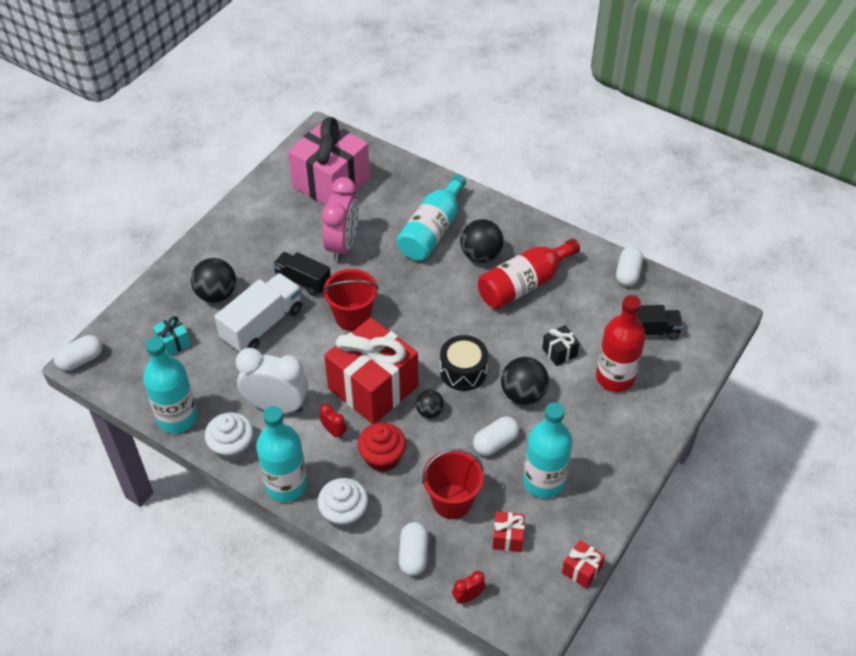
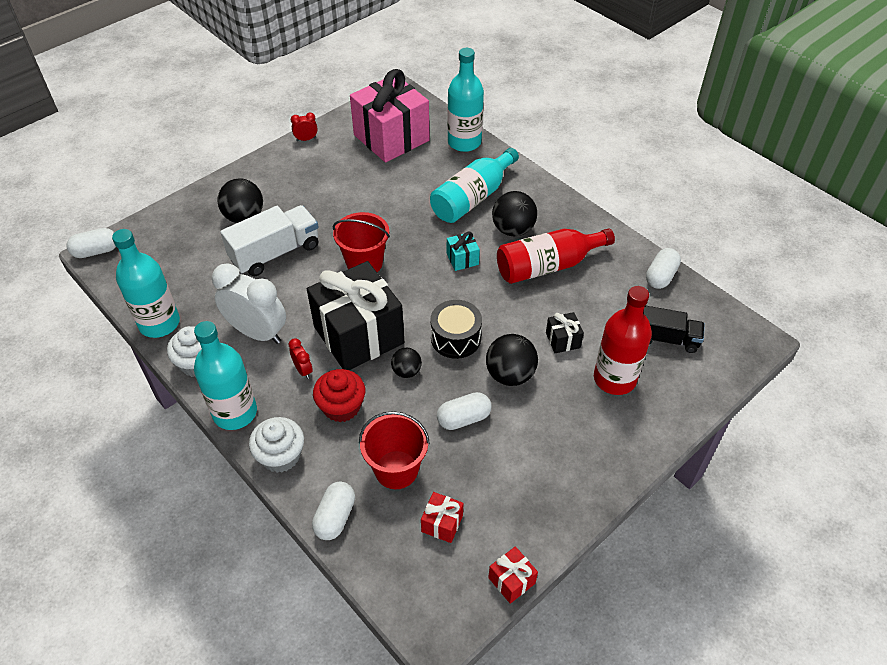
camera: 15 degrees right, 0 degrees up
(174, 342) = (186, 253): turquoise gift -> turquoise gift (462, 259)
(303, 281) = (330, 220): black truck -> none
(343, 245) = (380, 195): pink clock -> none
(373, 387) = (359, 335): red gift -> black gift
(468, 597) = (376, 578): red clock -> red clock (306, 139)
(543, 481) = (501, 471): turquoise bottle -> turquoise bottle (464, 142)

